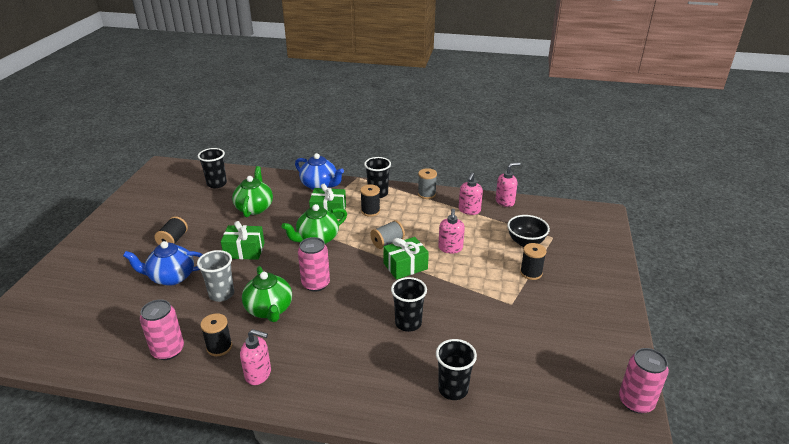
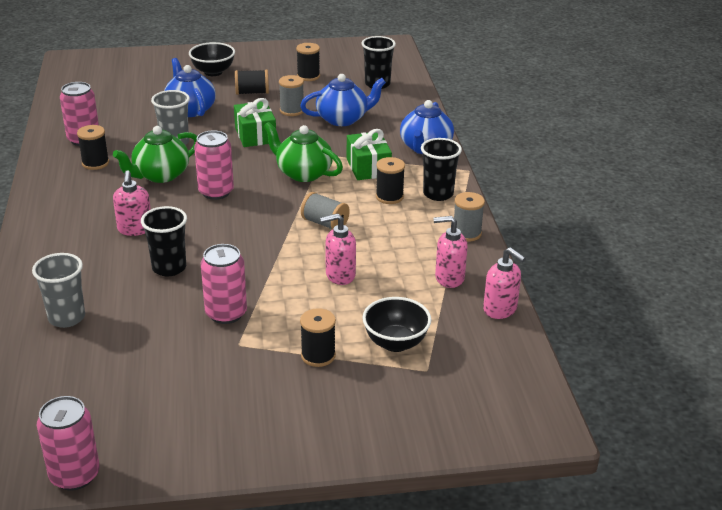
camera: 70 degrees right, 0 degrees up
(115, 254) = (213, 72): none -> black bowl
(174, 209) = (308, 76): none -> black spool
(221, 227) = (292, 110): none -> grey spool
(254, 208) = (343, 119): green teapot -> blue teapot
(258, 374) = (63, 193): pink soap dispenser -> pink soap dispenser (135, 229)
(405, 266) = (280, 246): green gift -> none
(453, 389) = (66, 318): black cup -> grey cup
(475, 304) = (226, 313): none -> pink can

